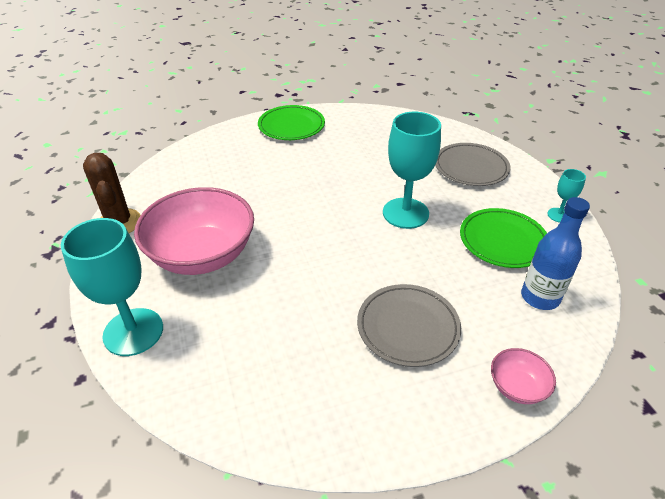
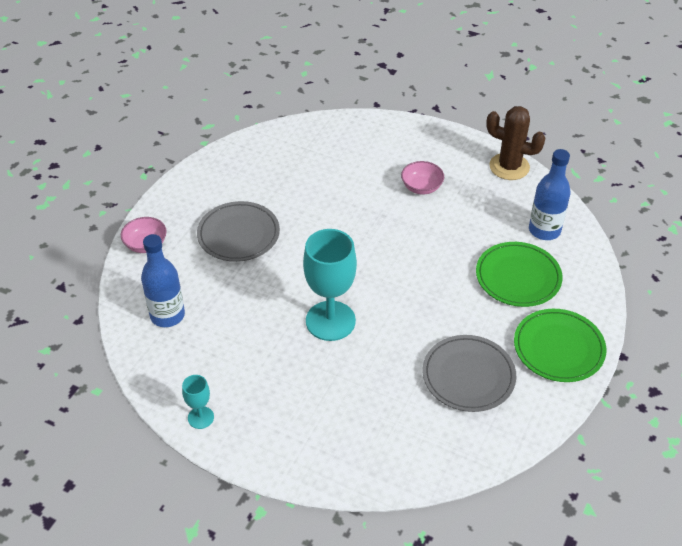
camera: 135 degrees right, 5 degrees up
(133, 332) = (386, 131): turquoise goblet -> none
(186, 173) = (544, 230): none -> blue bottle
(202, 255) = (421, 187): pink bowl -> pink bowl, size x0.44
(471, 167) = (328, 425): grey plate -> grey plate (468, 376)
(503, 241) = (229, 349): green plate -> green plate (518, 277)

